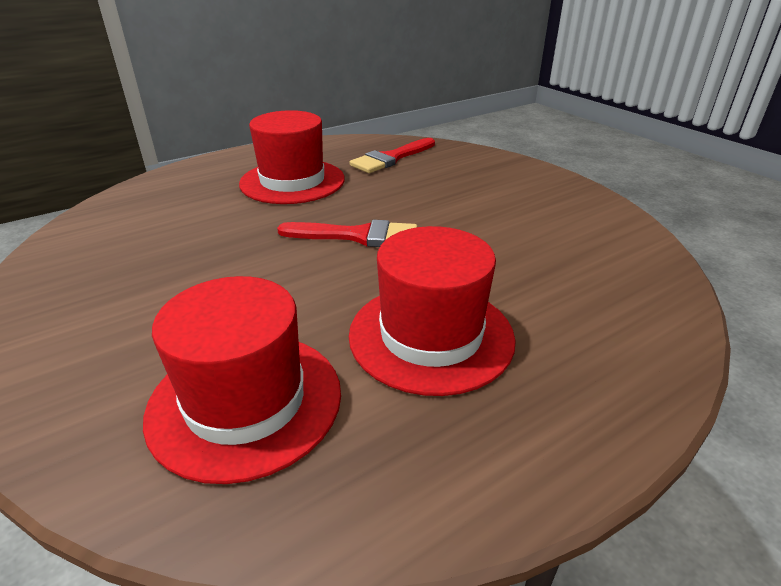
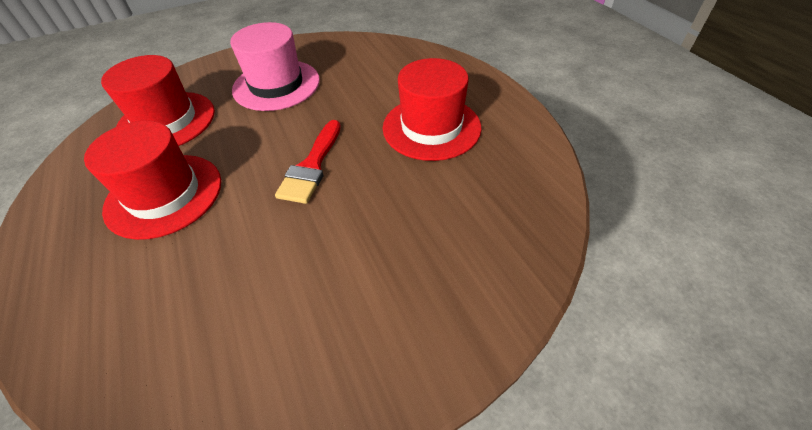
camera: 100 degrees right, 15 degrees up
(163, 295) = (276, 85): none -> pink hat
(391, 158) = (490, 202): red brush -> none

